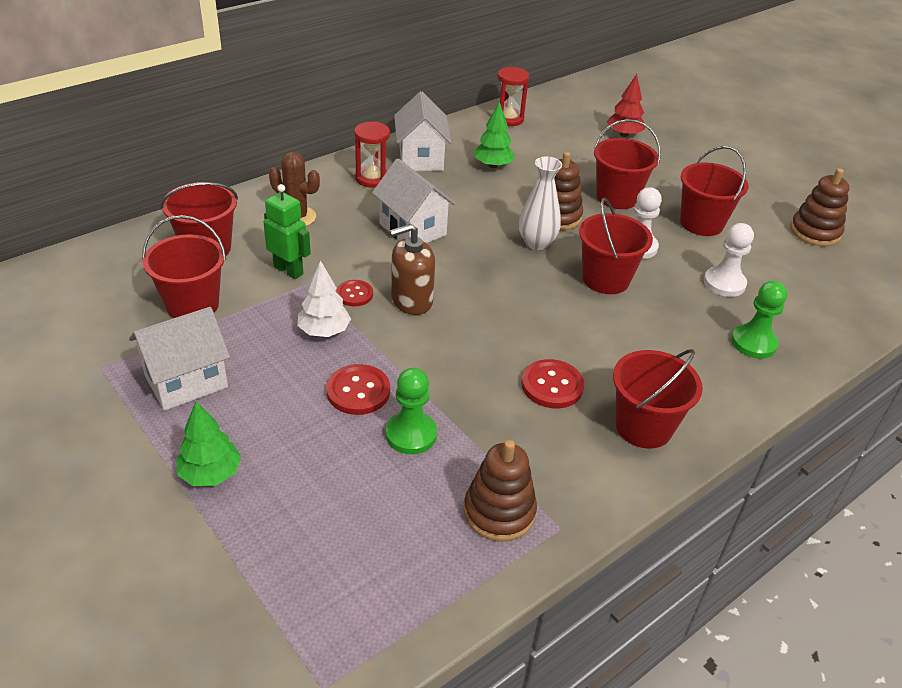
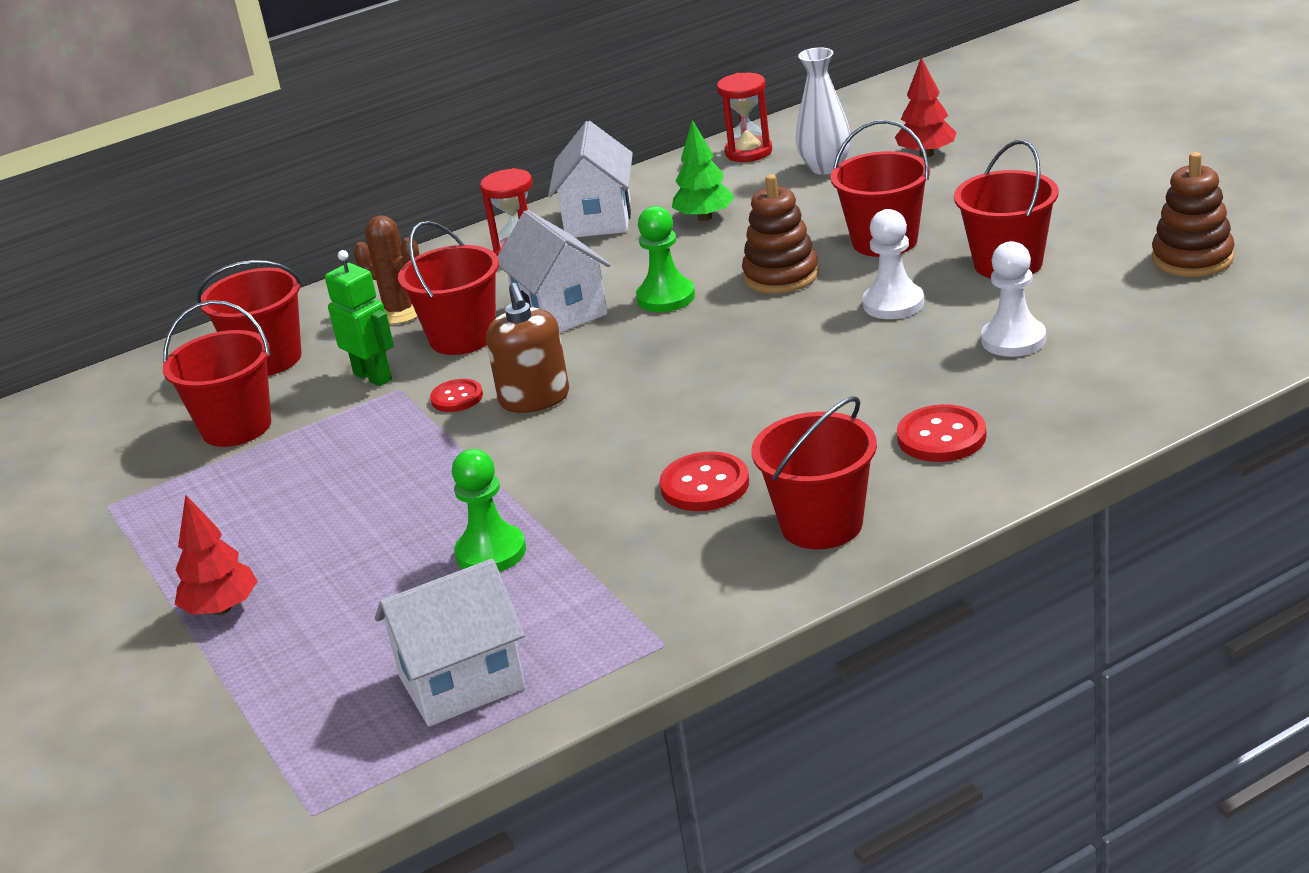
camera: 15 degrees right, 10 degrees down
(186, 381) = (211, 512): white house -> white house (462, 683)
(210, 474) = (222, 608): green tree -> red tree
(324, 331) = (404, 444): white tree -> none
(358, 391) = (433, 509): red button -> red button (941, 437)
(411, 300) = (534, 398): brown soap dispenser -> brown soap dispenser turned 90 degrees counterclockwise
(499, 512) = (585, 630): brown stacking toy -> none
(536, 243) = (739, 312): white vase -> white vase (825, 167)
(606, 279) = (829, 349): red bucket -> red bucket (462, 337)
(753, 343) = (1029, 412): green pawn -> green pawn (666, 297)

